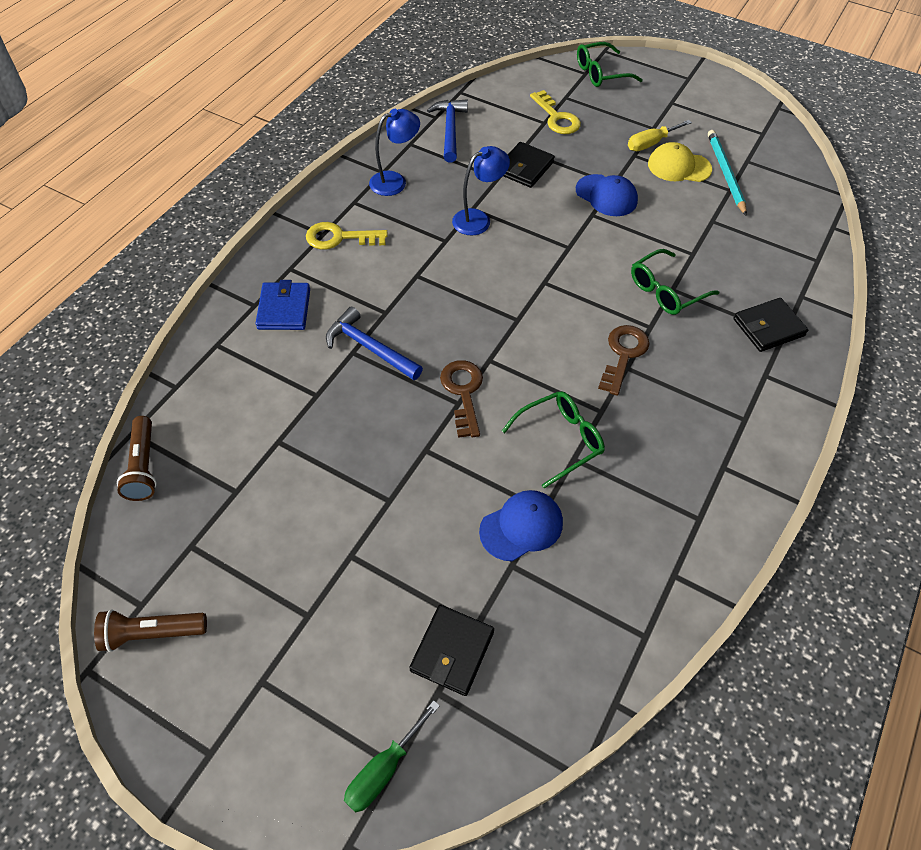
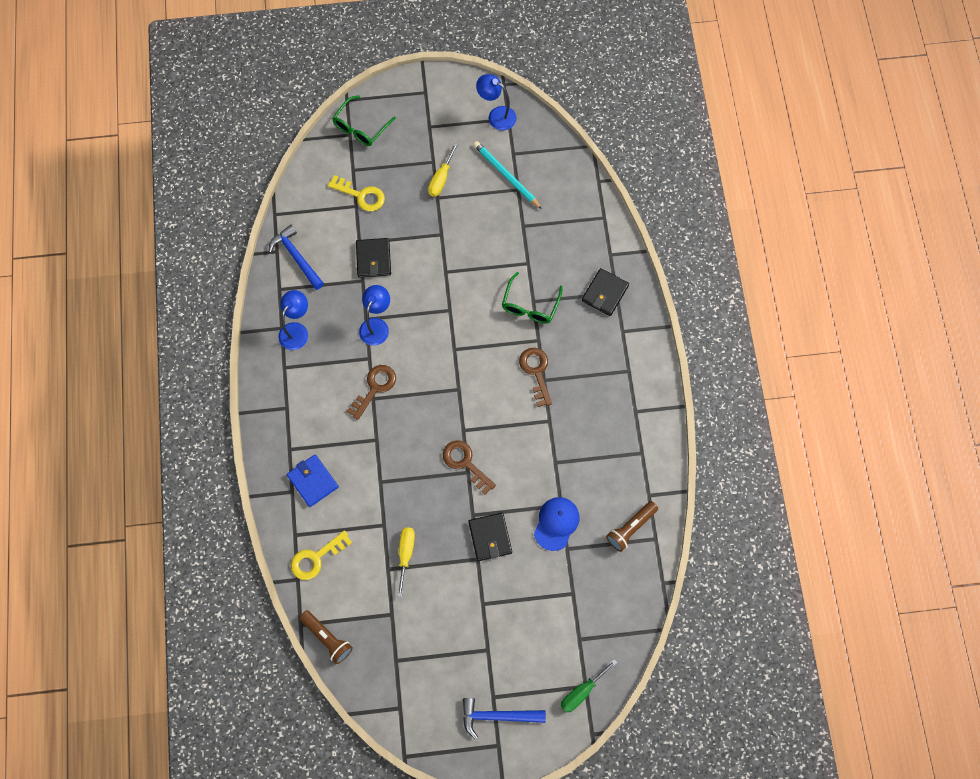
camera: 35 degrees left, 15 degrees up
(152, 633) = (419, 716): brown flashlight -> brown flashlight (630, 528)
(312, 439) = (405, 554): none -> yellow screwdriver
(339, 238) = (300, 403): yellow key -> yellow key (316, 558)
(369, 347) = (387, 471): blue hammer -> blue hammer (497, 716)
(383, 770) = (582, 692): green screwdriver -> green screwdriver turned 45 degrees clockwise
(427, 267) = (375, 388): none -> brown key
(452, 651) = (571, 614): black wallet -> black wallet (490, 537)
(560, 440) = (540, 456): green glasses -> none
(606, 196) = (443, 248): blue cap -> none
(679, 166) = (473, 189): yellow cap -> none
(751, 126) = (496, 115): none -> blue lamp

